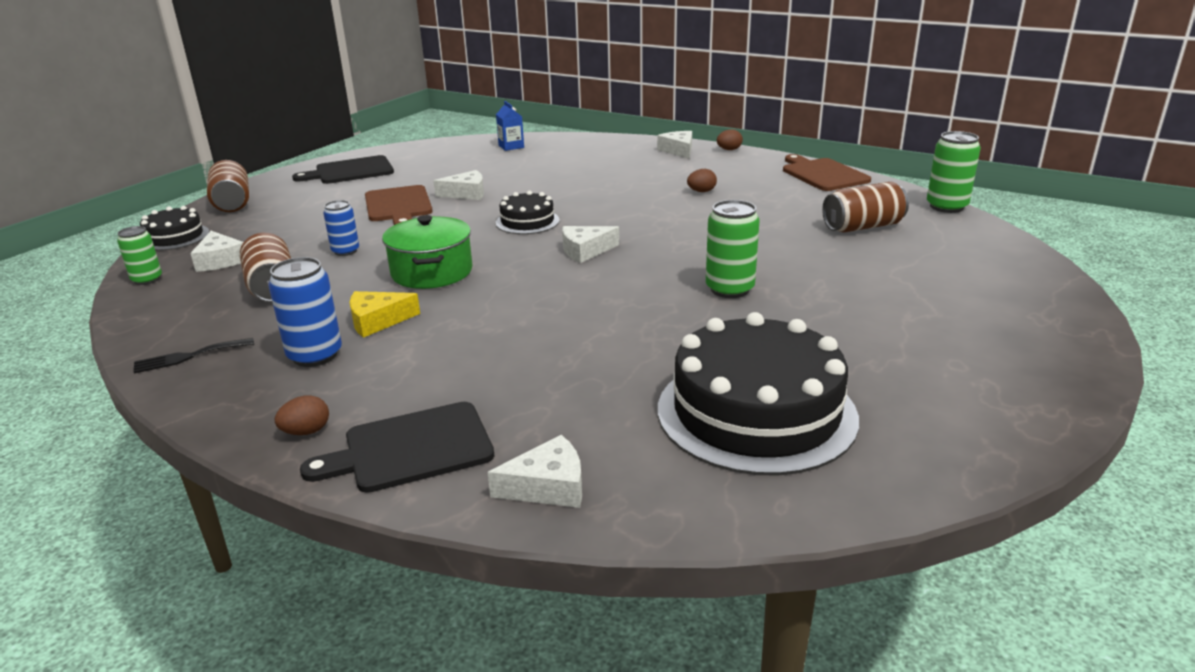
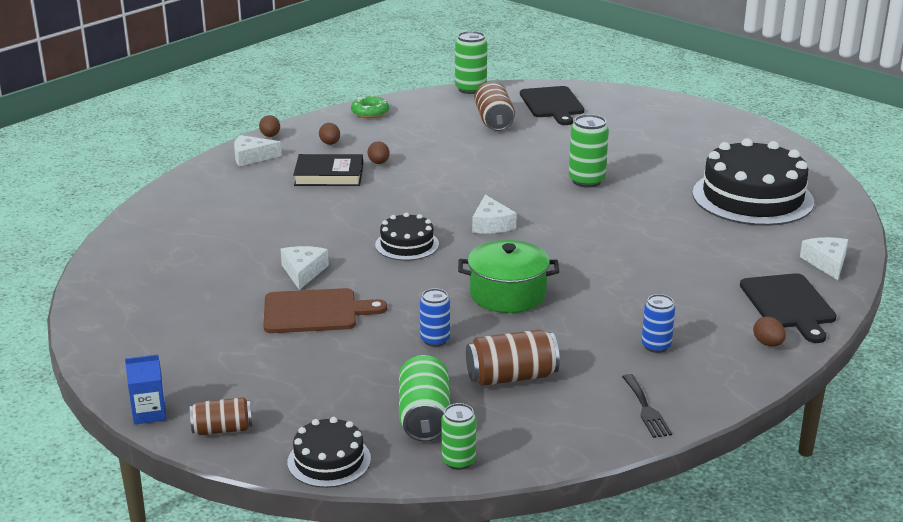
camera: 80 degrees left, 0 degrees up
(220, 260) = (424, 417): white cheese -> green can
(232, 203) = (222, 429): brown can -> brown can, size x0.65
(315, 355) = (656, 346): blue can -> blue can, size x0.65
(350, 171) = (158, 346): black cutting board -> black cutting board (552, 104)
(377, 321) = (600, 319): yellow cheese -> none
(511, 146) = (151, 240): blue carton -> blue carton (149, 413)
(660, 178) = (329, 175): none -> black book
(731, 170) = (330, 144): none -> brown egg
(822, 174) = (370, 112): brown cutting board -> green donut

